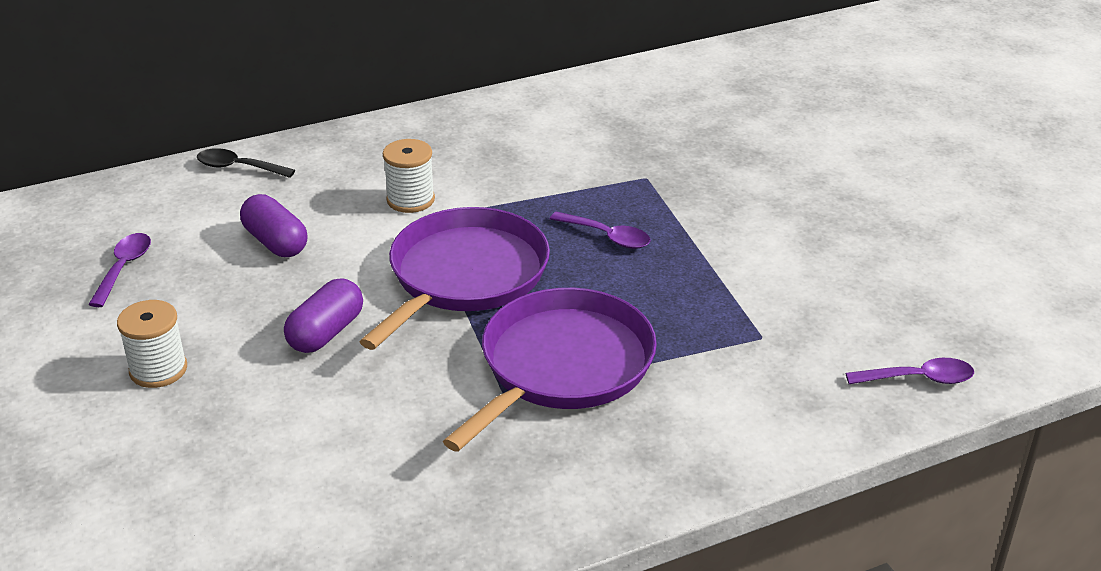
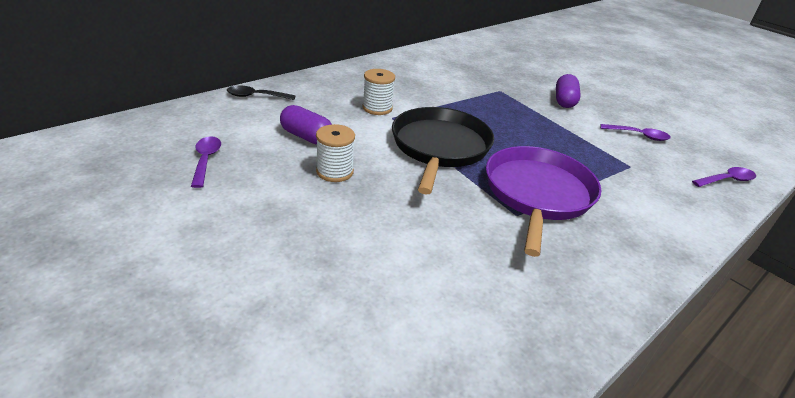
camera: 20 degrees left, 0 degrees up
(158, 370) = (268, 227): white spool -> white spool (335, 172)
(326, 332) = (375, 189): purple capsule -> purple capsule (564, 101)
(464, 276) = (439, 147): purple pan -> black pan
(607, 237) = (504, 120): purple spoon -> purple spoon (638, 135)

